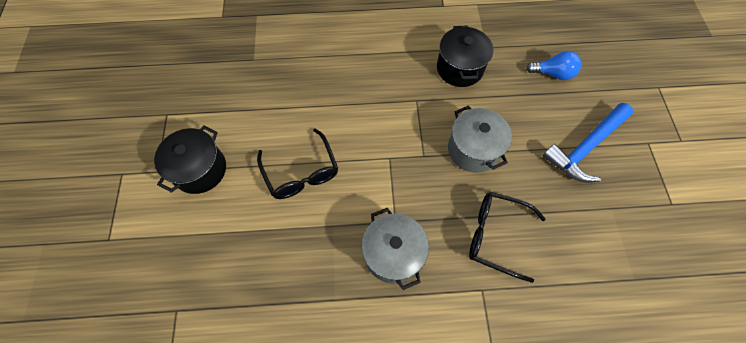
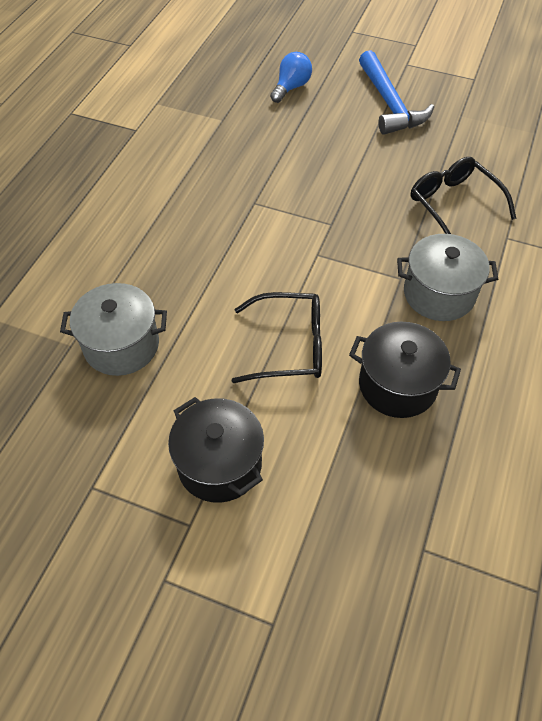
camera: 65 degrees left, 10 degrees down
(459, 68) = (235, 151): black pot -> black pot (397, 385)
(473, 149) = (346, 182): grey pot -> grey pot (121, 345)
(495, 235) = (453, 204): black glasses -> black glasses turned 105 degrees clockwise

